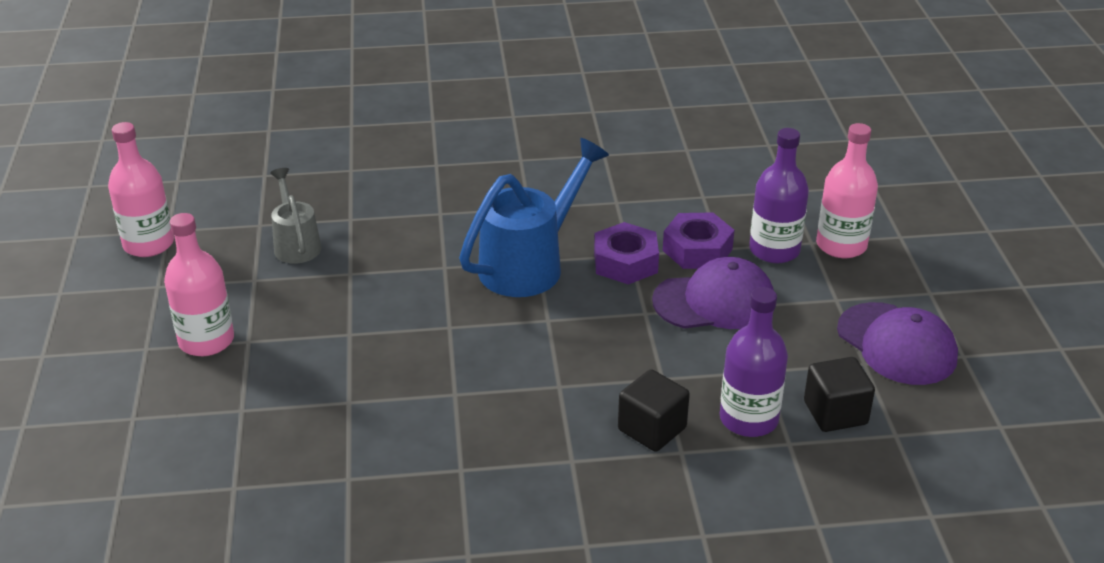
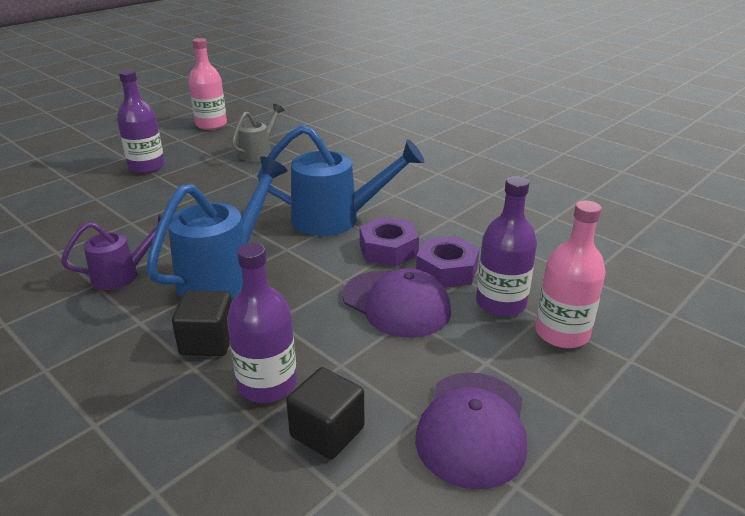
camera: 50 degrees right, 5 degrees down
(206, 341) = (146, 167): pink bottle -> purple bottle
(465, 444) = (122, 275): none -> purple watering can
(548, 377) = (224, 274): none -> blue watering can

